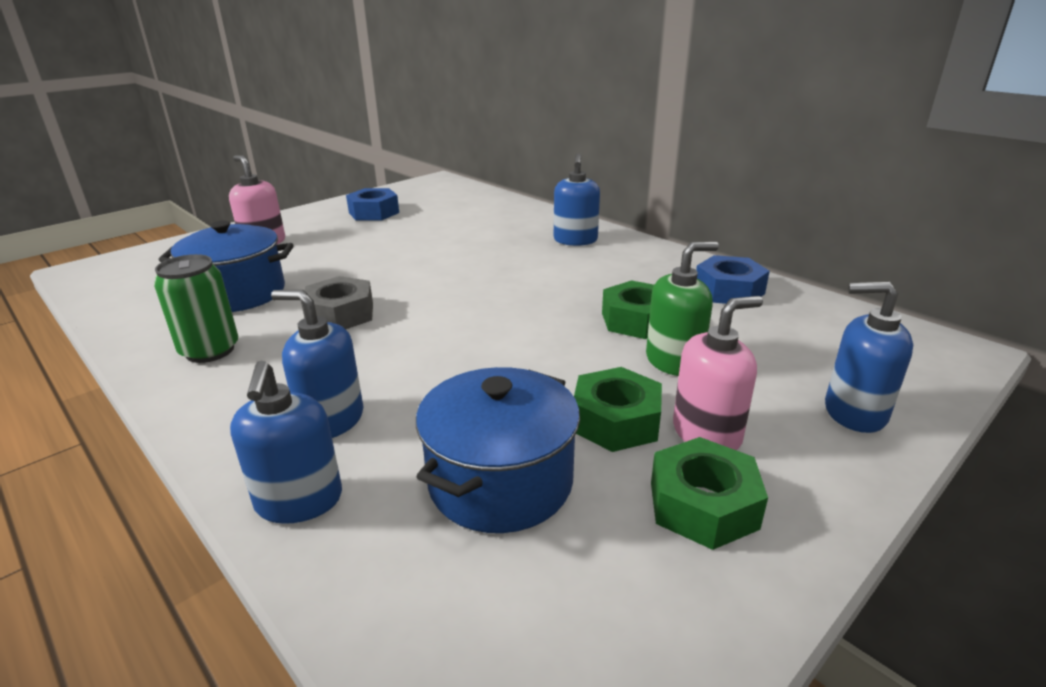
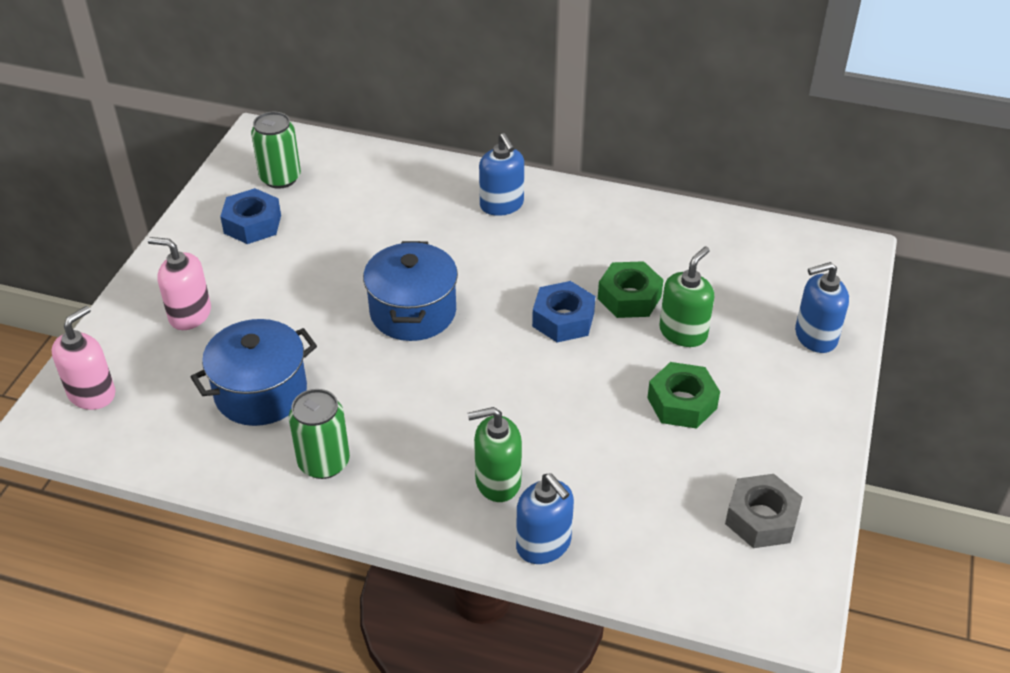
camera: 30 degrees left, 15 degrees up
(331, 420) = (497, 481): blue soap dispenser -> green soap dispenser
(340, 314) = (387, 381): grey nut -> grey nut (761, 518)
(424, 198) = (280, 178): none -> green can
(500, 482) = (649, 478): blue pot -> blue pot (413, 312)
(703, 505) = (769, 444): green nut -> none
(707, 433) = (741, 390): pink soap dispenser -> pink soap dispenser (92, 394)
(729, 290) = (675, 235): blue nut -> blue nut (563, 319)

